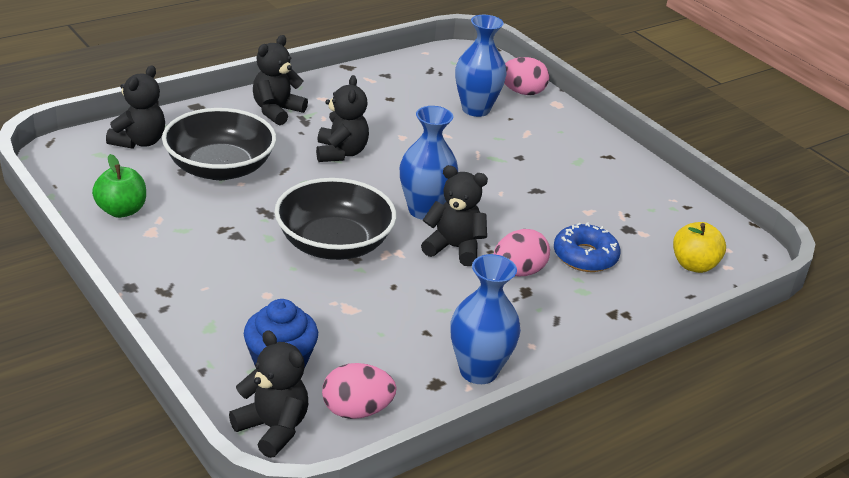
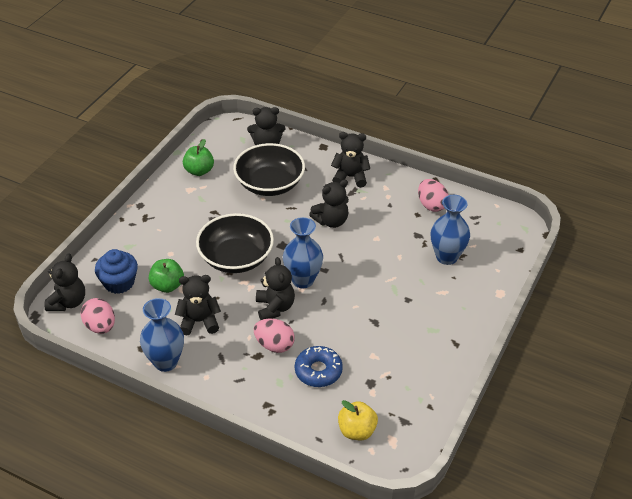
camera: 65 degrees right, 10 degrees up
(331, 319) = (167, 285): none -> green apple
(426, 316) = (199, 321): none -> black teddy bear
(522, 92) = (496, 270): pink egg -> pink egg (431, 205)

